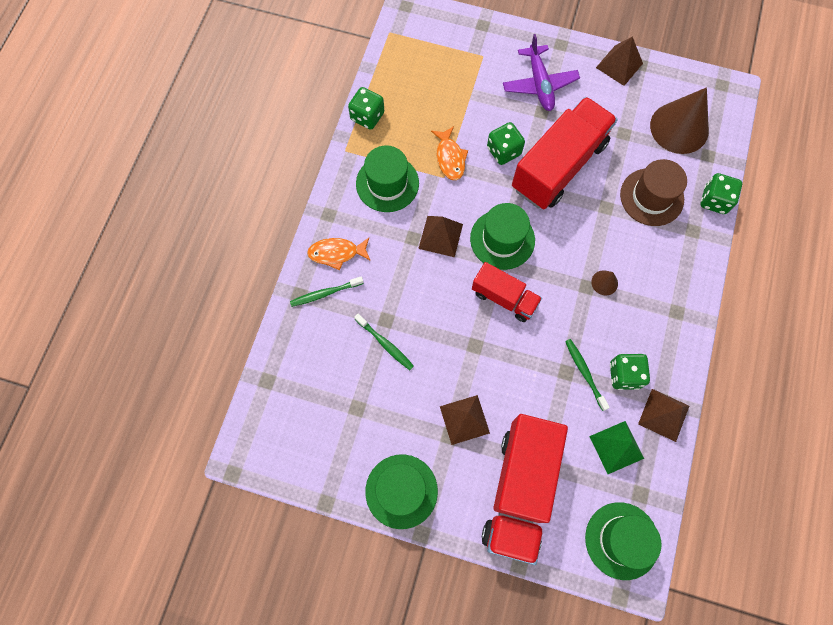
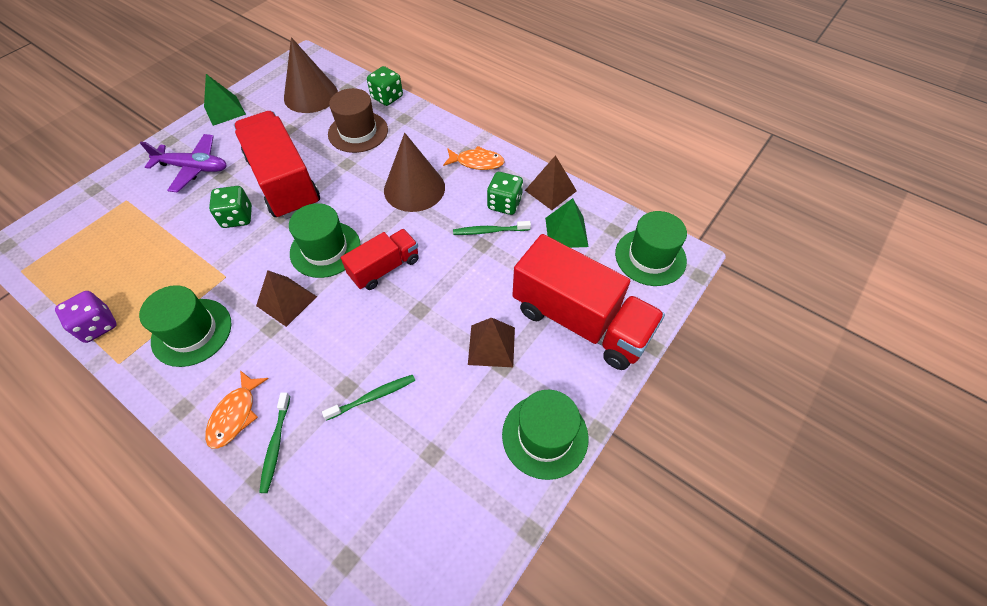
camera: 70 degrees left, 15 degrees down
(367, 116) = (98, 325): green dice -> purple dice
(450, 158) = (209, 264): orange fish -> orange fish (477, 162)
(604, 282) = (414, 188): brown cone -> brown cone, size x2.35
(619, 65) = (224, 110): brown pyramid -> green pyramid

